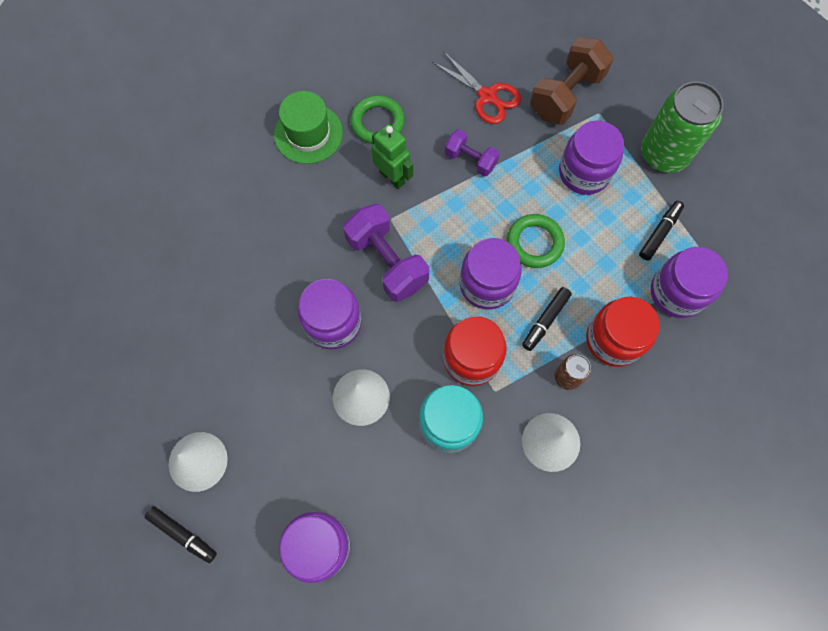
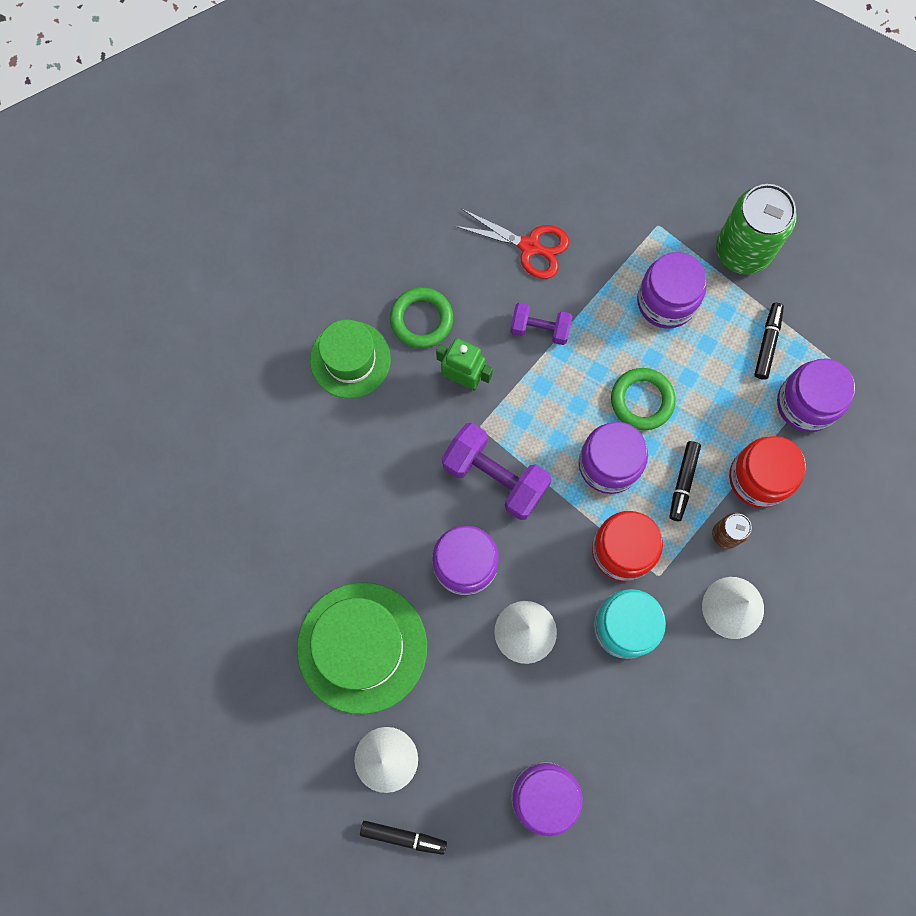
camera: 20 degrees left, 5 degrees up
(219, 360) = (362, 647): none -> green hat
(566, 95) = (615, 215): brown dumbbell -> none

